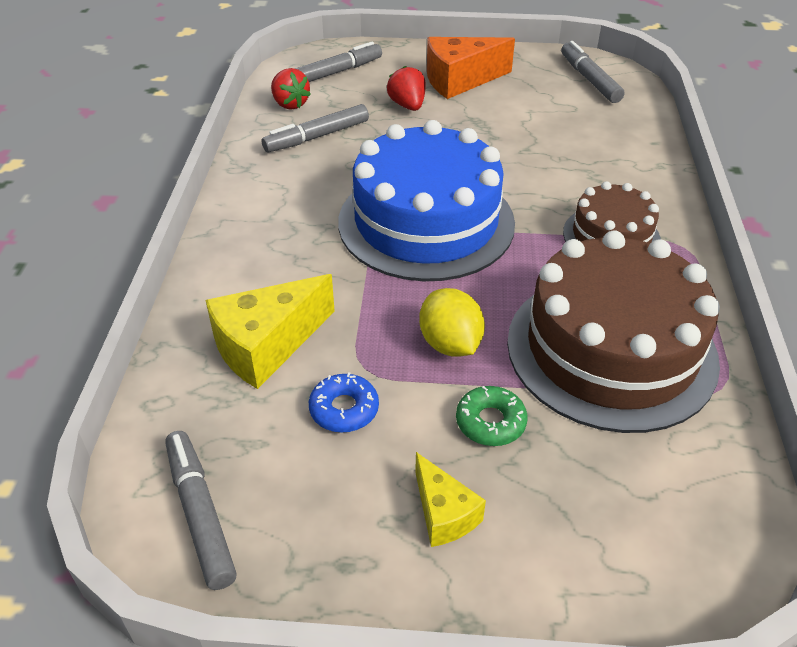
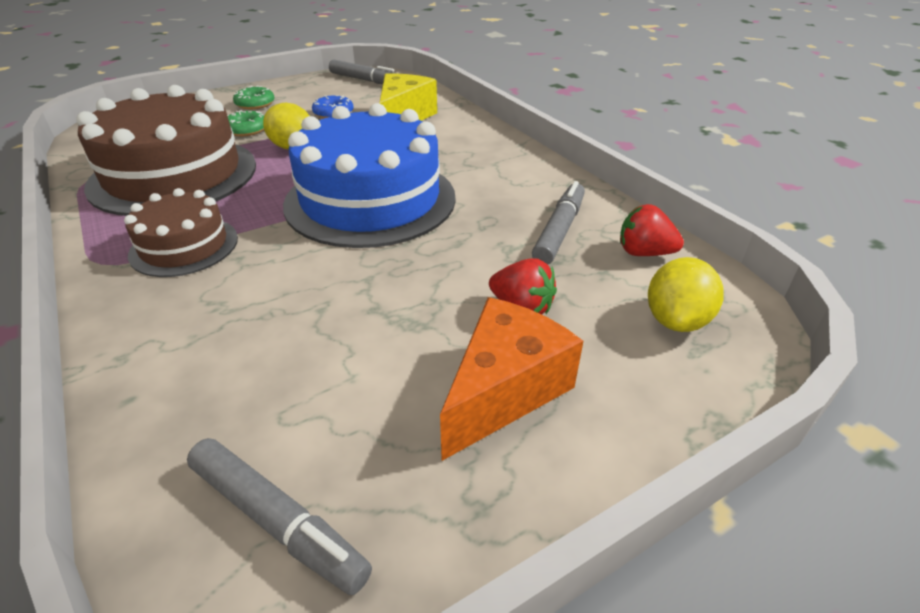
camera: 145 degrees right, 5 degrees down
(336, 72) = (676, 320): grey marker -> yellow lemon
(443, 514) = (255, 104): yellow cheese -> green donut

